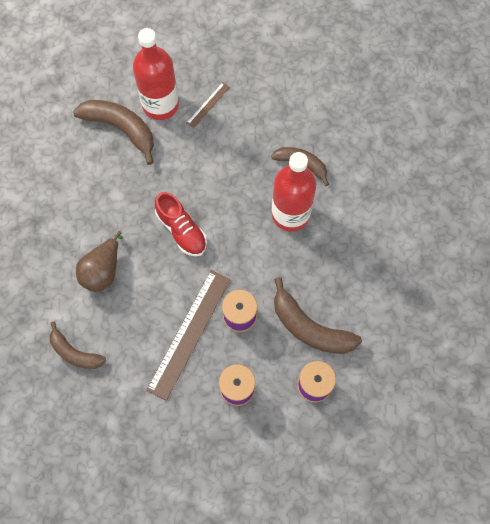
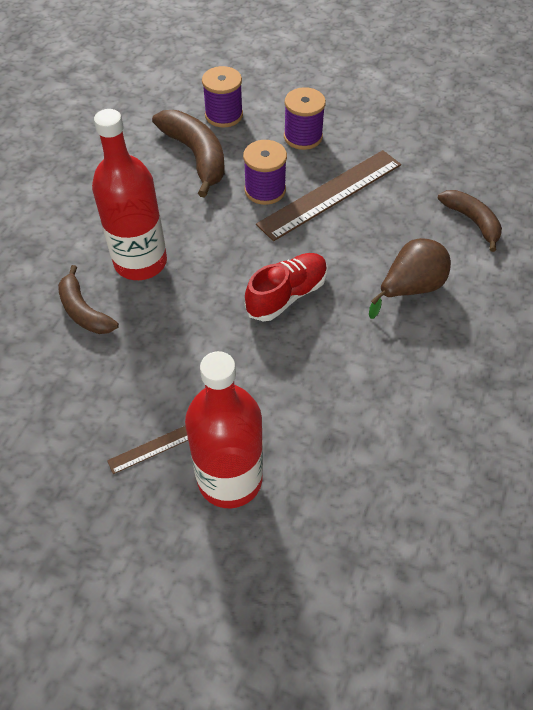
camera: 155 degrees left, 15 degrees down
(121, 128) = (310, 466): brown banana -> none
(181, 230) = (287, 295): red shoe -> red shoe turned 60 degrees clockwise

